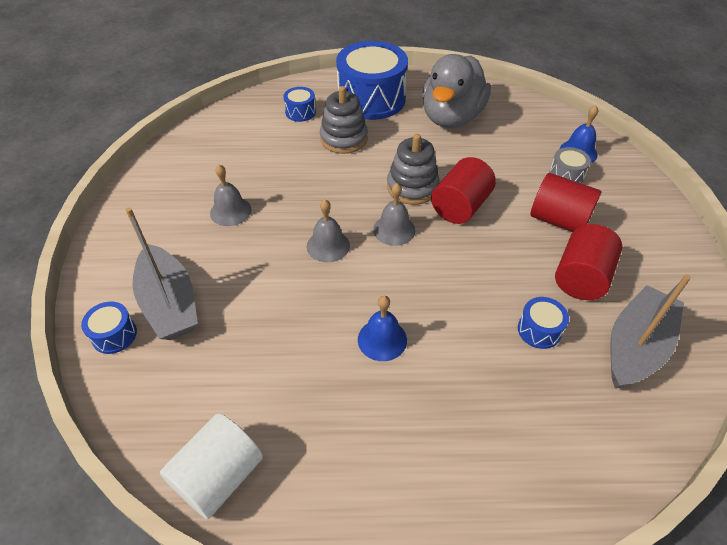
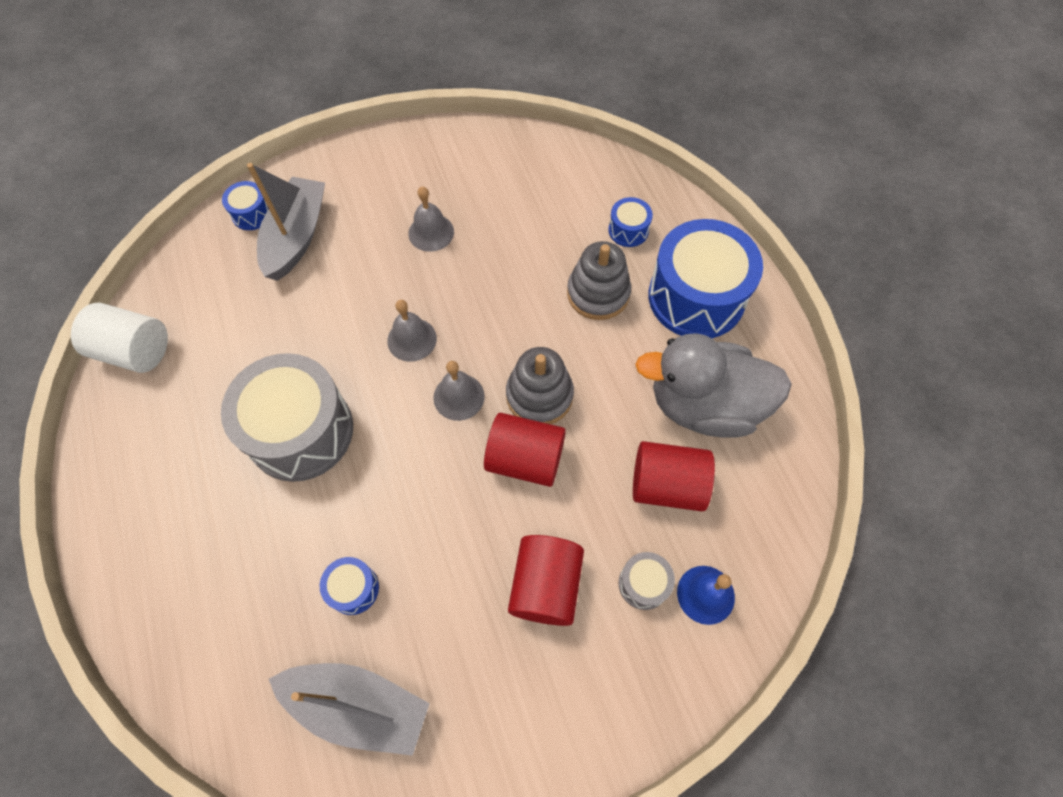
camera: 70 degrees right, 15 degrees up
(169, 303) = (296, 237): grey boat -> grey boat turned 150 degrees clockwise
(382, 339) = (300, 431): blue bell -> grey drum
(581, 277) = (449, 628): red cylinder -> red cylinder (667, 485)

